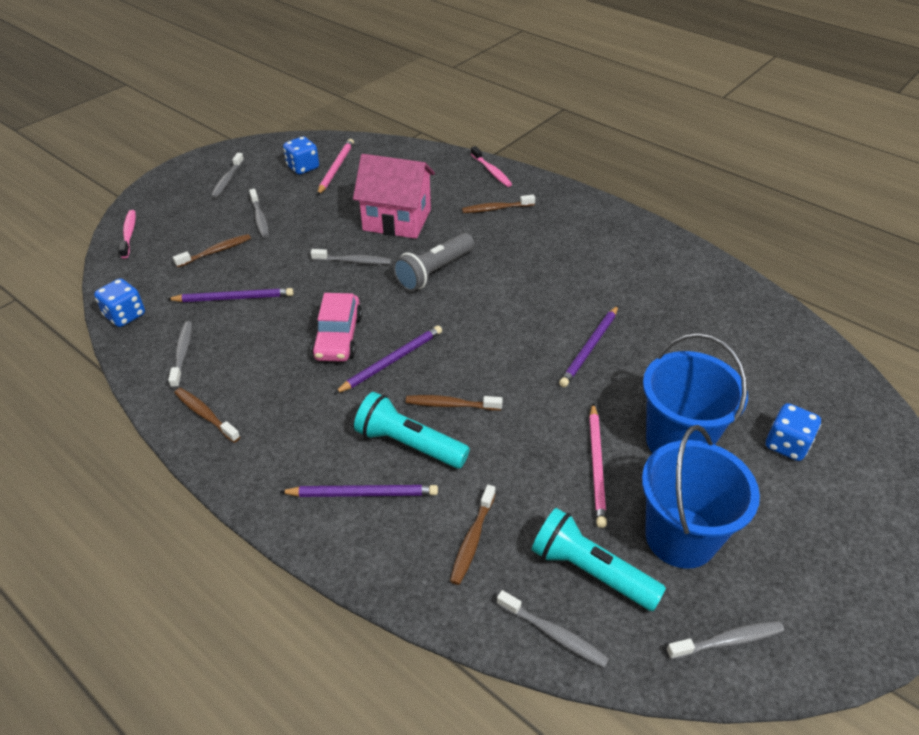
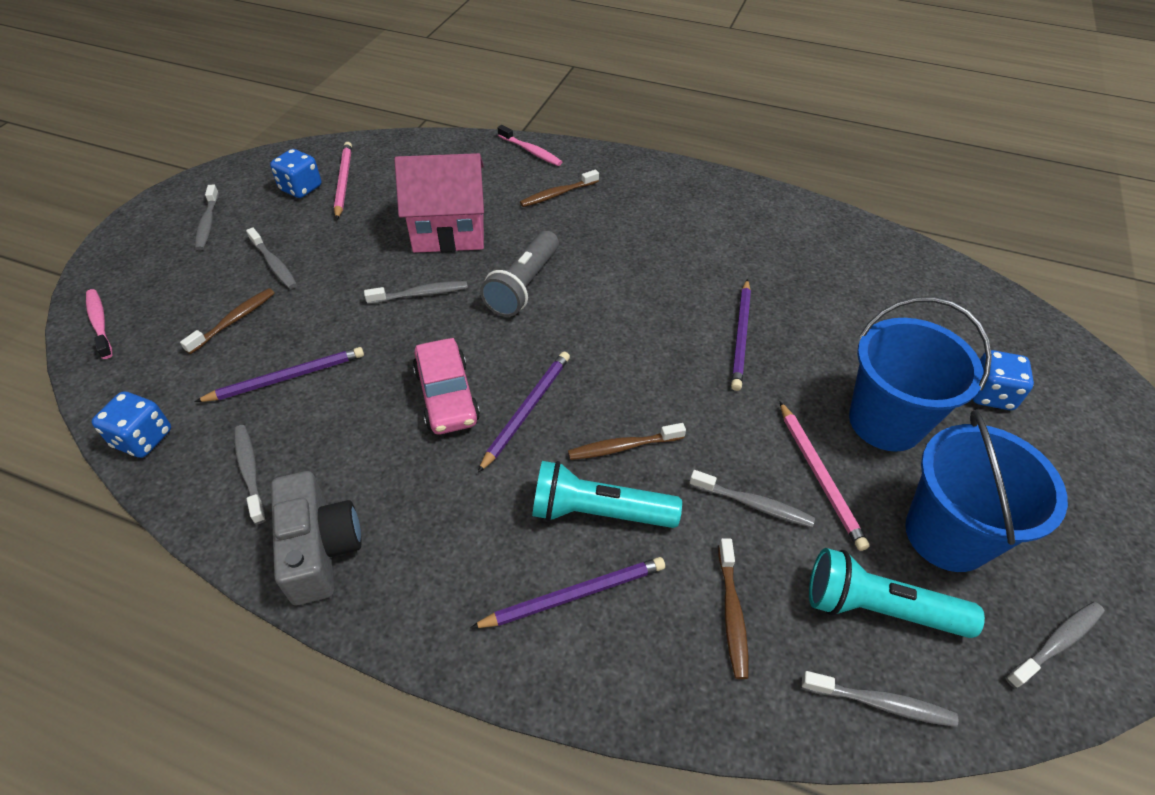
camera: 20 degrees left, 5 degrees up
(205, 415) = (320, 549): brown toothbrush -> grey camera
(531, 471) = (753, 504): none -> grey toothbrush

